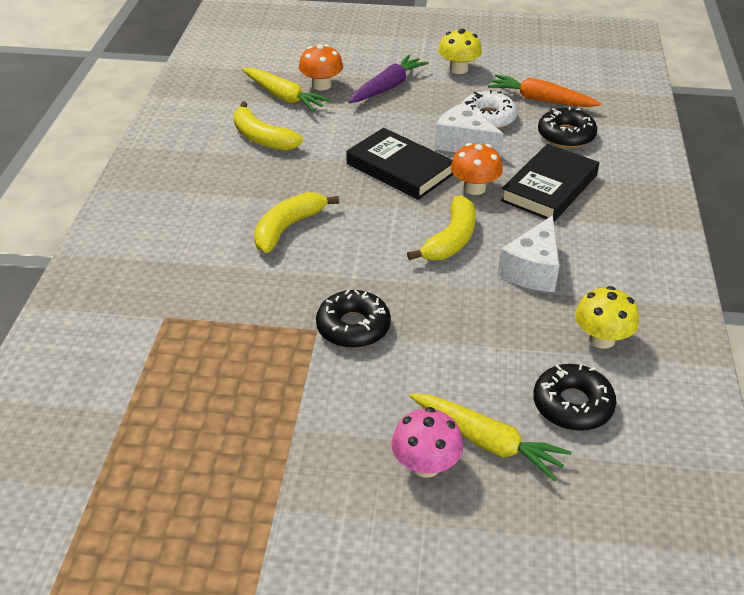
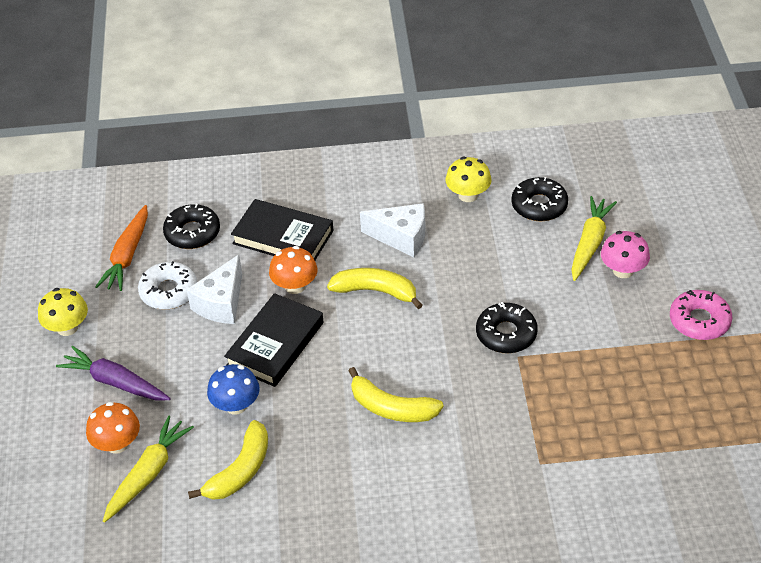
camera: 100 degrees left, 5 degrees up
(304, 526) = (699, 321): none -> pink donut
(334, 142) = (236, 405): none -> blue mushroom

